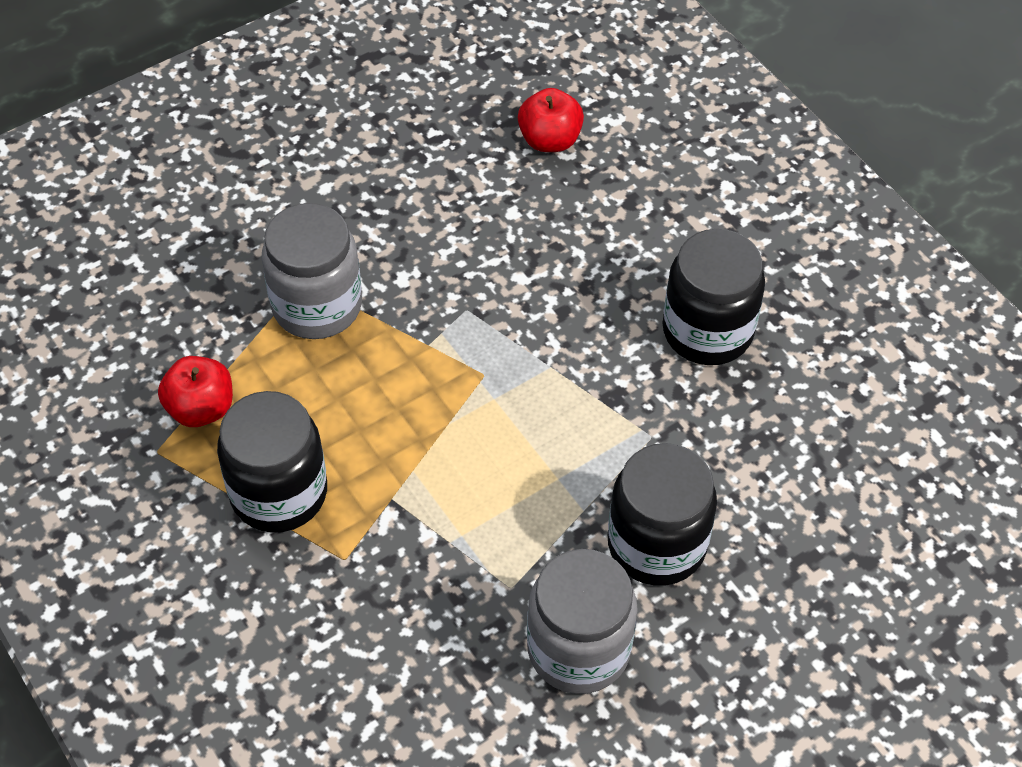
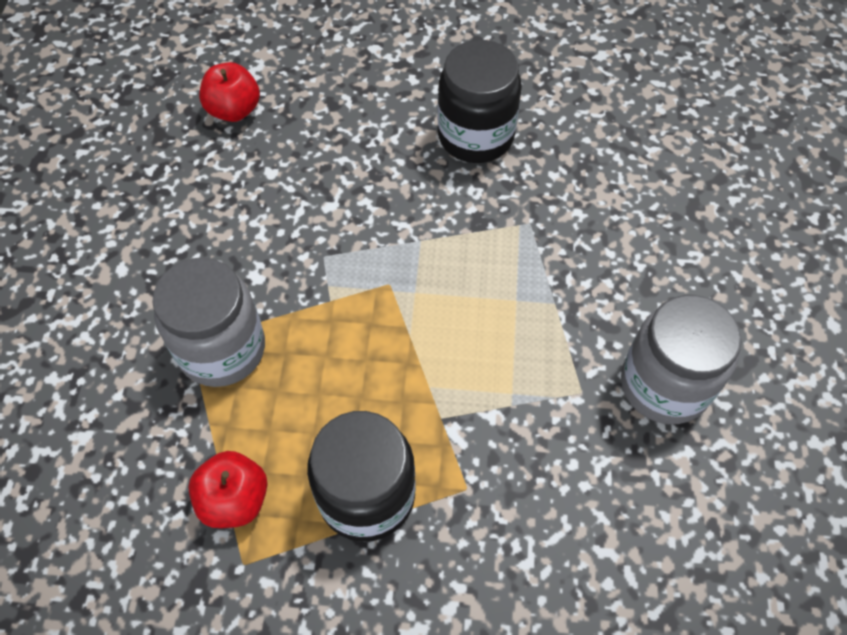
camera: 50 degrees left, 5 degrees up
(656, 544) = (617, 280): black jar -> none

